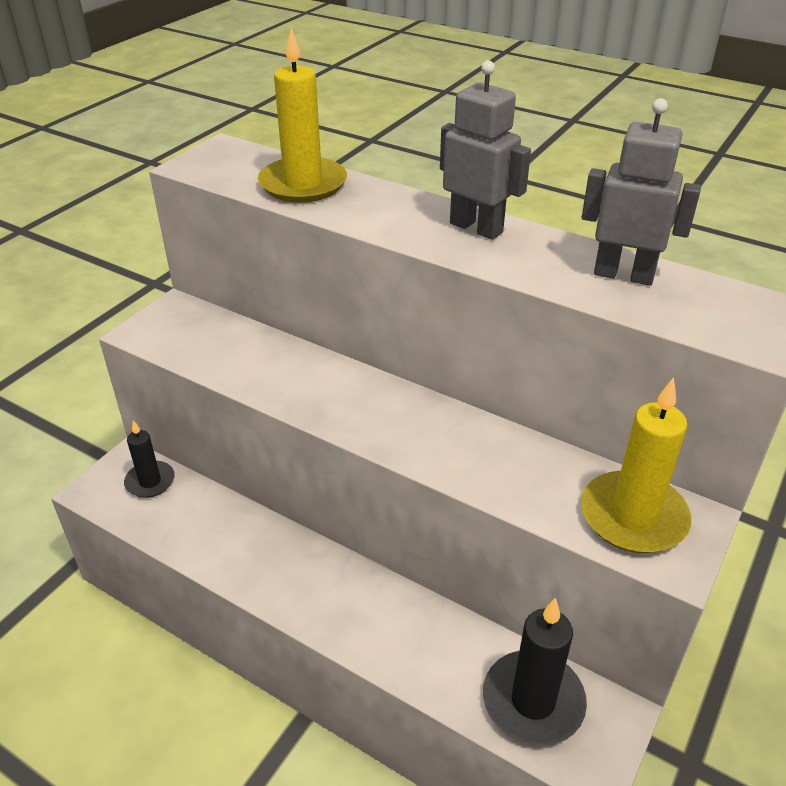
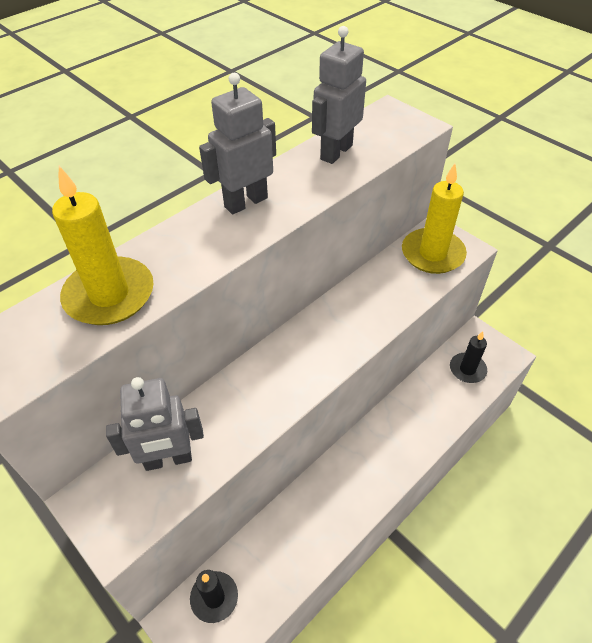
camera: 75 degrees left, 10 degrees up
(221, 342) = (168, 459): none -> grey robot
(533, 701) = (467, 369): black candle -> black candle, size x0.62

